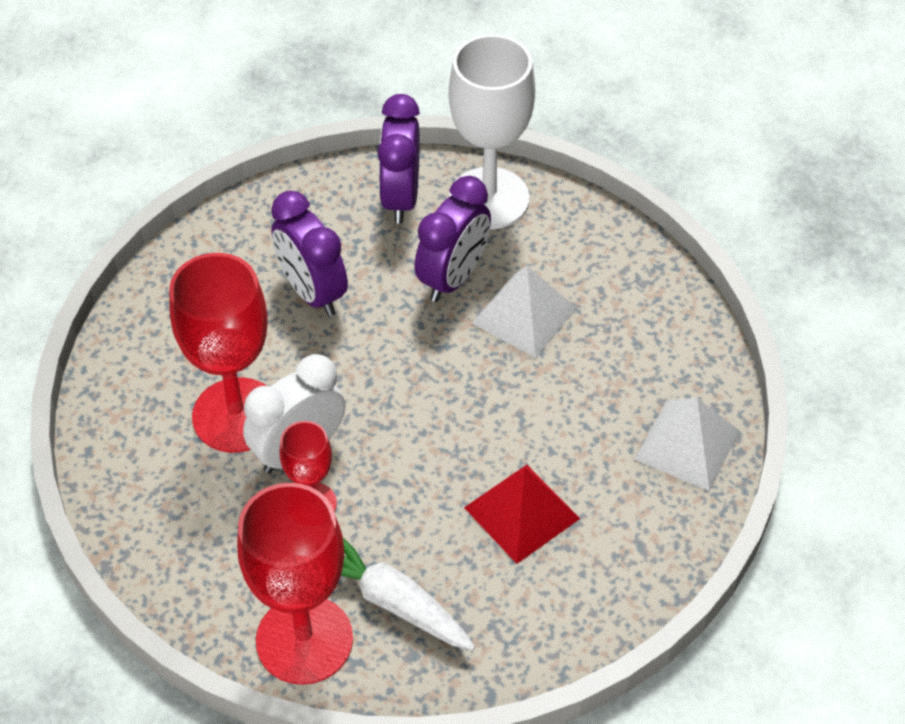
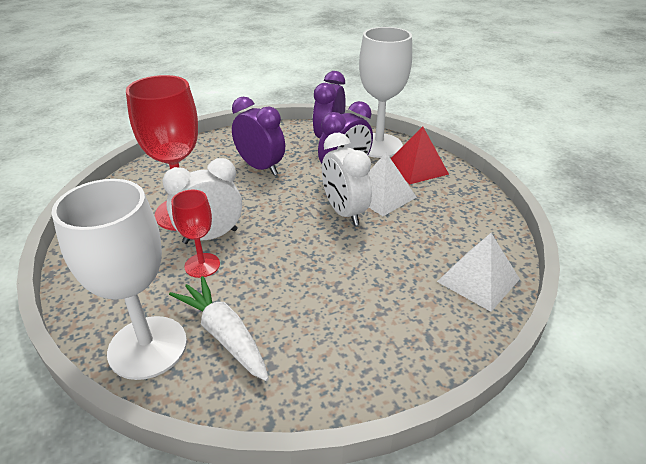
camera: 15 degrees right, 15 degrees down
(304, 640) = (147, 347): red goblet -> white goblet
(312, 292) = (260, 167): purple clock -> purple clock turned 150 degrees clockwise
(477, 362) = (344, 212): none -> white clock
(522, 513) = (344, 298): red pyramid -> red pyramid (417, 168)

